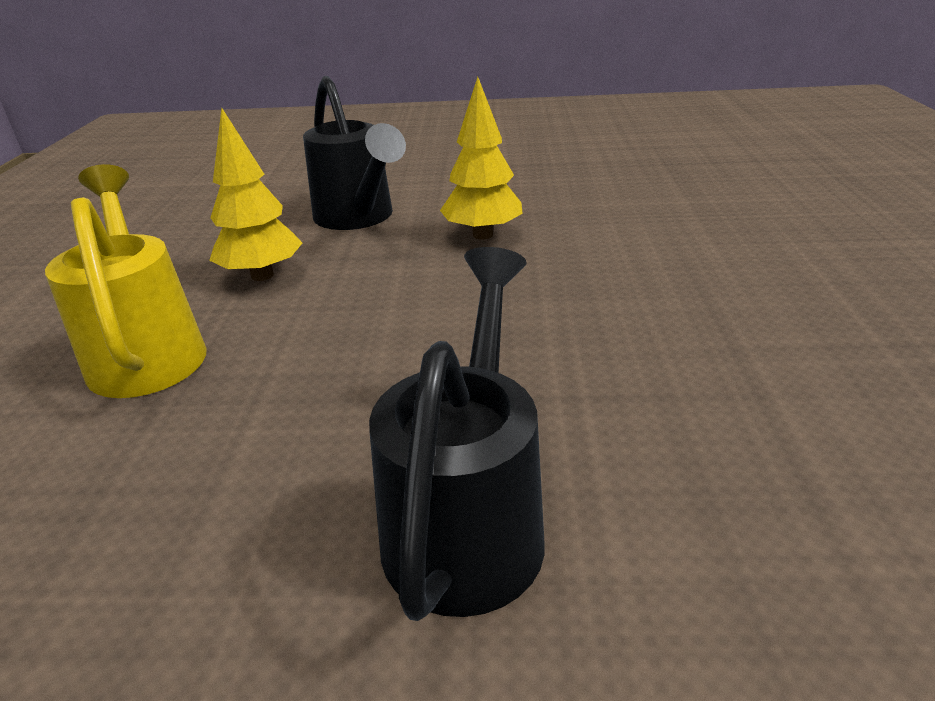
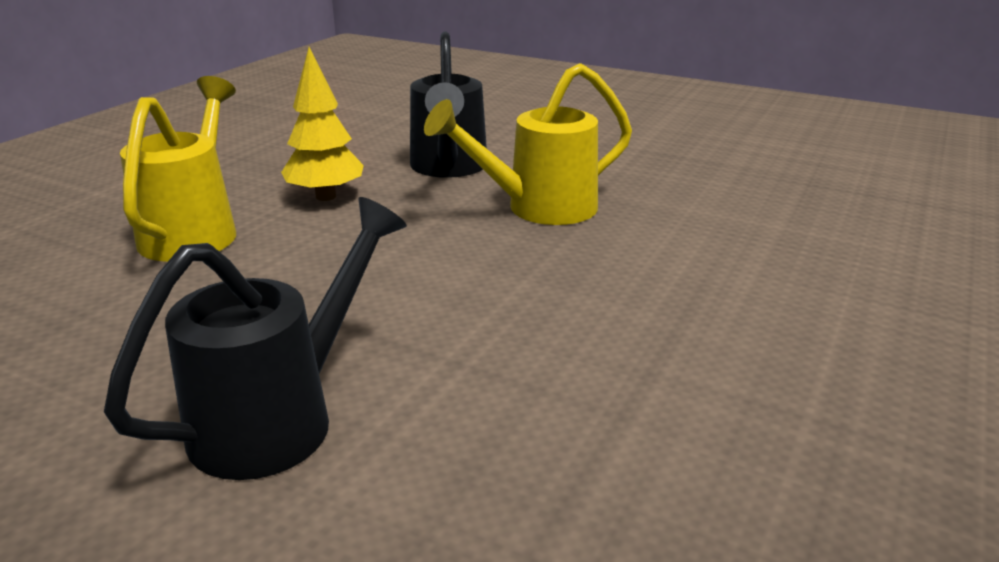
camera: 25 degrees right, 5 degrees down
(482, 235) = (538, 209): yellow tree -> yellow watering can

